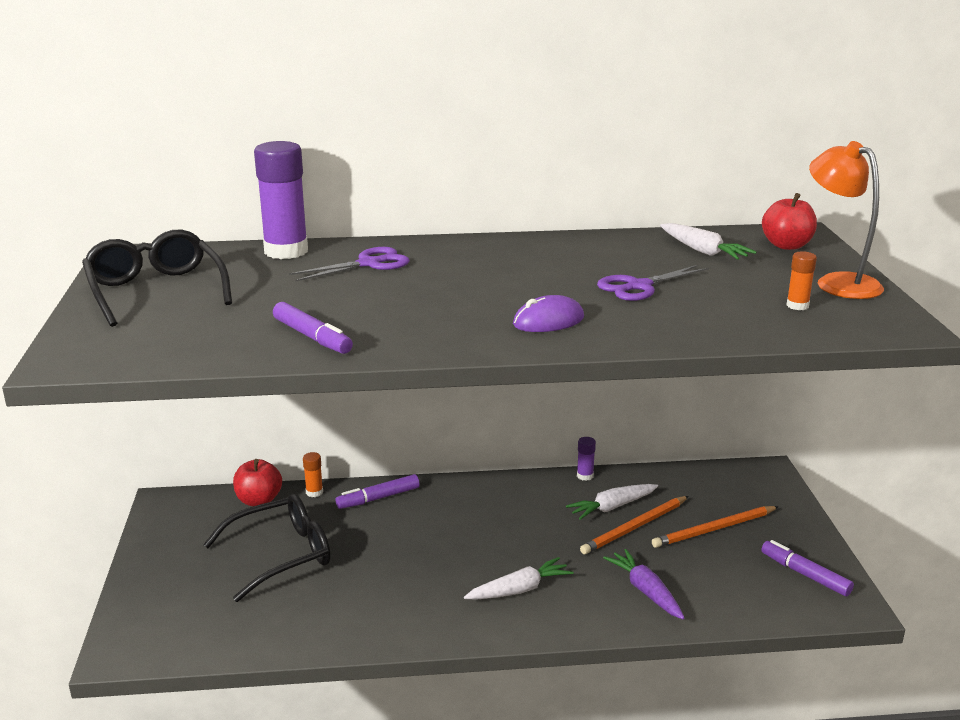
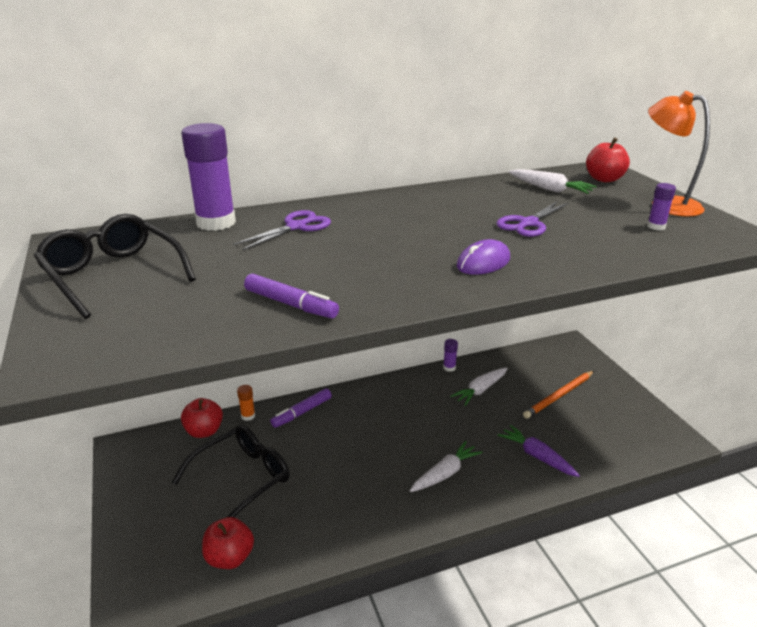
camera: 15 degrees left, 5 degrees up
(237, 628) = (230, 557): none -> red apple
(634, 527) = (504, 404): orange pencil -> none
(797, 306) = (656, 226): orange glue stick -> purple glue stick
(805, 574) = (637, 421): purple marker -> none

